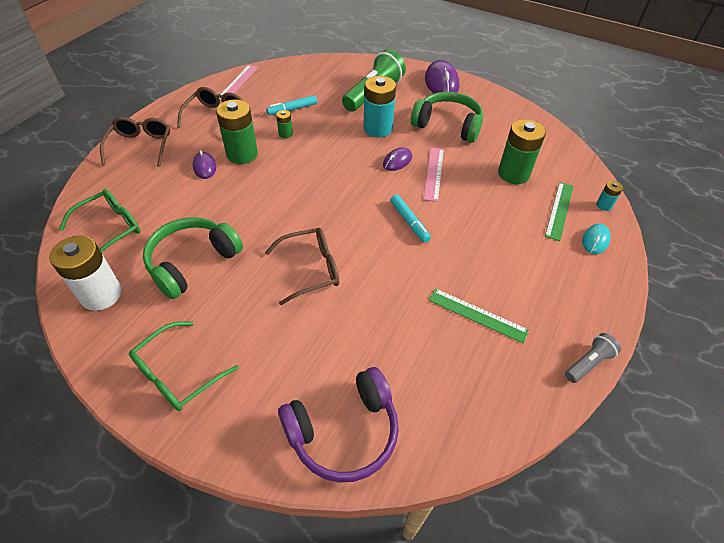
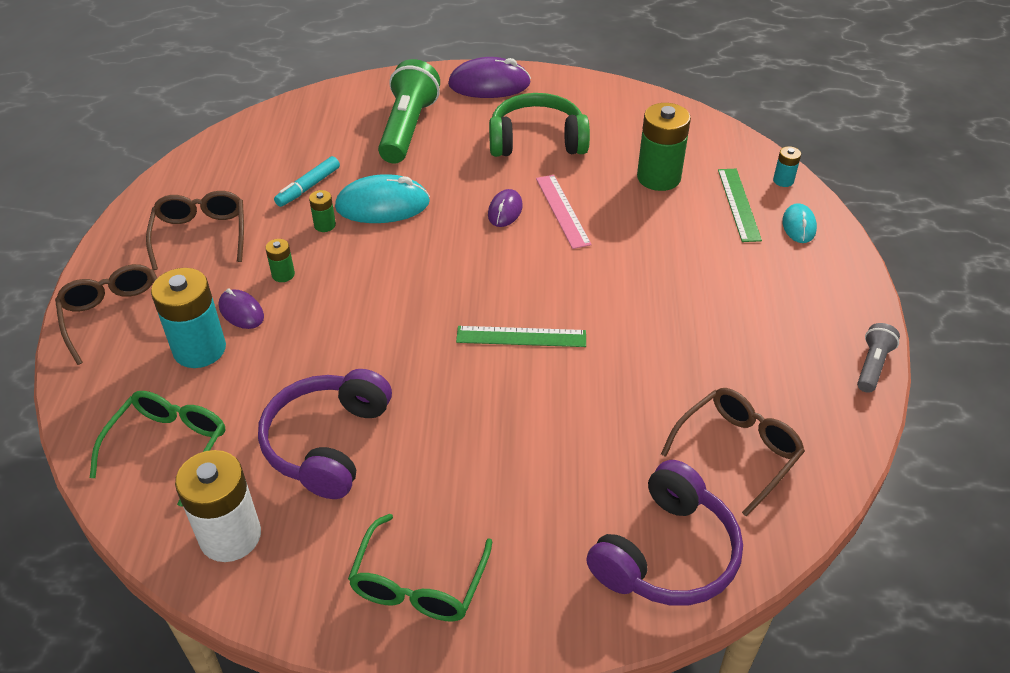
camera: 25 degrees left, 5 degrees down
(192, 262) = (328, 443): green headphones -> purple headphones
(237, 83) = (194, 174): pink ruler -> none
(242, 154) = (283, 274): green battery -> green battery, size x0.47
(311, 269) = (493, 388): brown glasses -> brown glasses (738, 451)
(326, 133) = (382, 205): none -> turquoise mouse
(377, 128) = (448, 175): turquoise battery -> turquoise battery (199, 349)
(409, 222) = (574, 283): turquoise marker -> none
(441, 82) = (489, 84): purple mouse -> purple mouse turned 60 degrees counterclockwise
(477, 315) = (726, 362): green ruler -> green ruler (521, 336)

